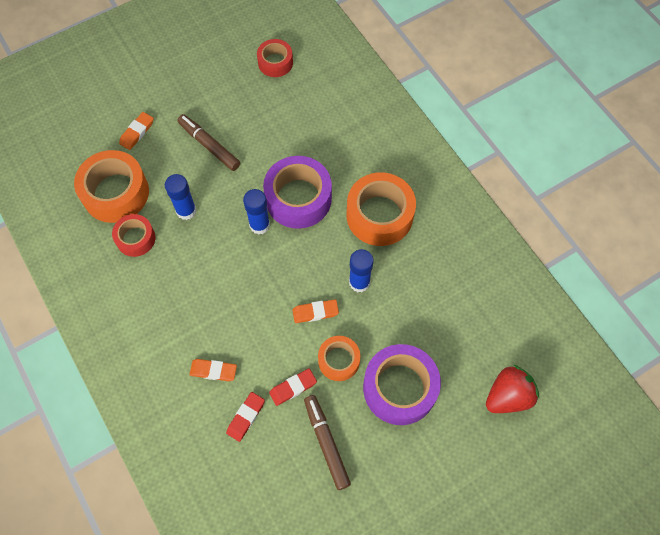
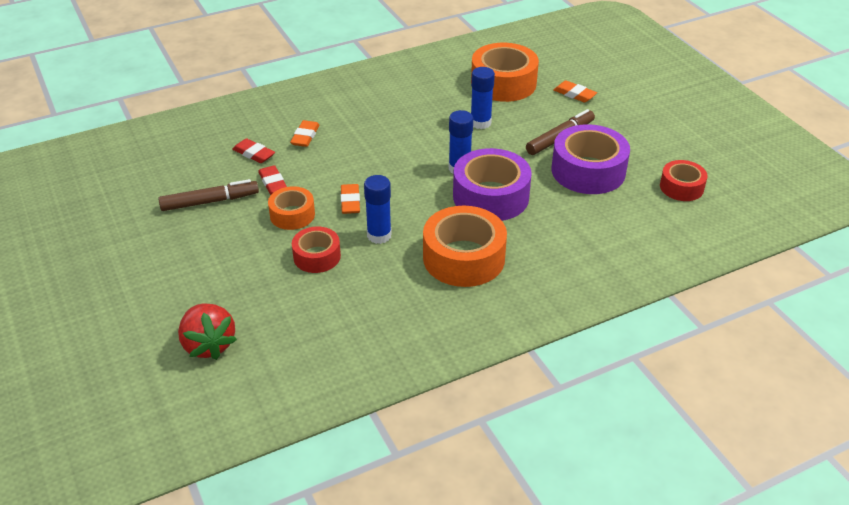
camera: 95 degrees right, 25 degrees down
(135, 238) = (452, 94): red tape -> red tape (317, 256)
(399, 388) = (248, 256): purple tape -> purple tape (588, 171)

